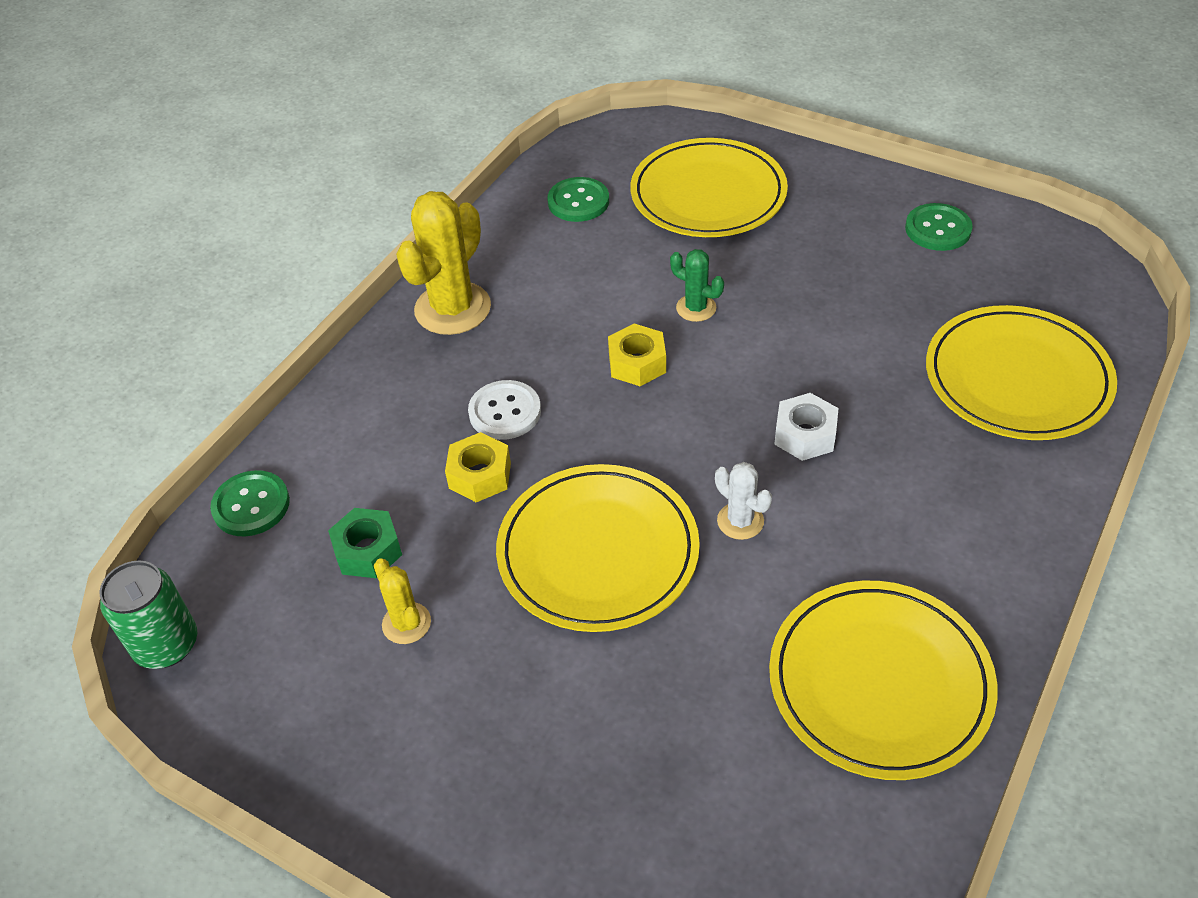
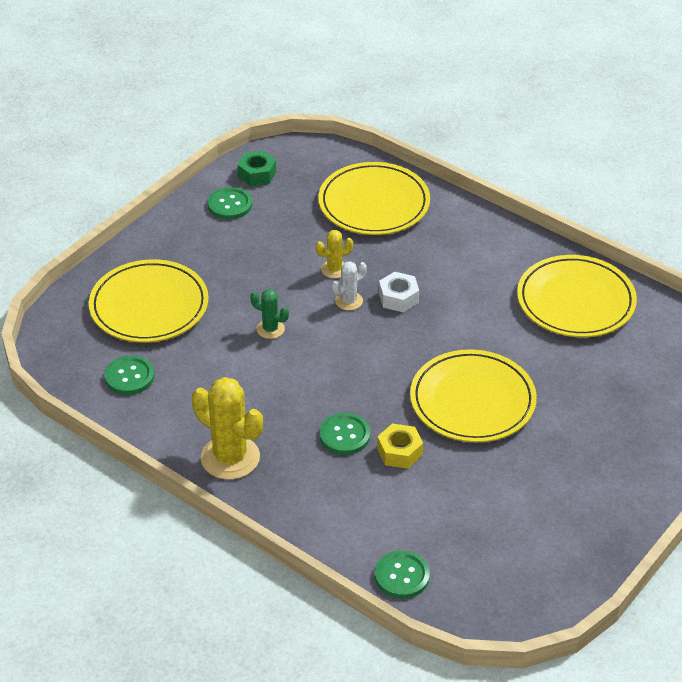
camera: 85 degrees left, 5 degrees down
(166, 645) = (514, 617): green can -> none
(368, 551) = (453, 511): green nut -> green nut (257, 174)
(406, 623) = (513, 493): yellow cactus -> yellow cactus (334, 269)
(505, 412) = (344, 435): white button -> green button
(637, 363) = (316, 364): yellow nut -> none
(696, 308) = (270, 329): green cactus -> green cactus turned 75 degrees clockwise
(740, 521) = (460, 336): white cactus -> white cactus (349, 301)

